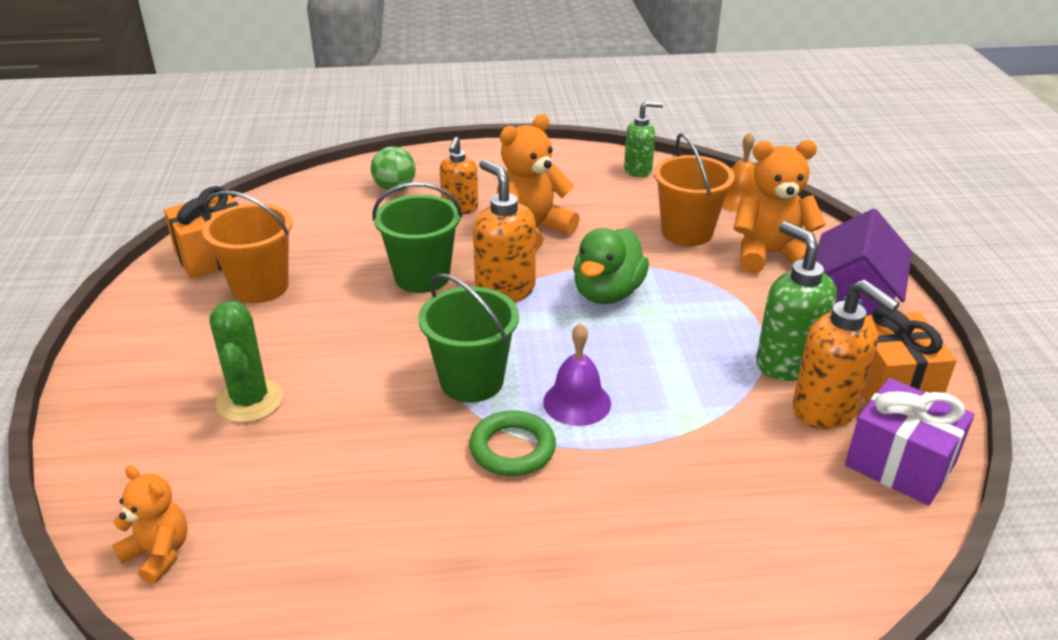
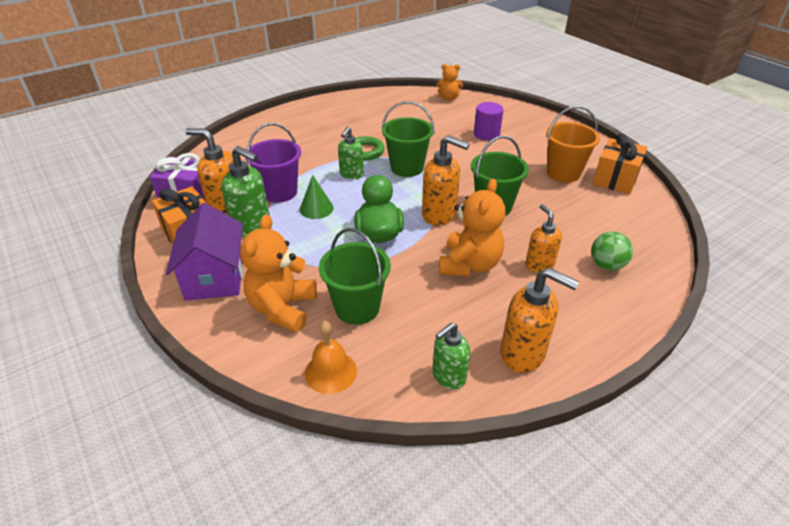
camera: 150 degrees right, 5 degrees up
(250, 401) = (486, 134): green cactus -> purple cylinder
(562, 164) = (523, 354): none -> orange soap dispenser
(577, 402) = (351, 174): purple bell -> green soap dispenser
(674, 359) = (316, 208): none -> green cone
(687, 232) = (357, 308): orange bucket -> green bucket
(723, 411) = (279, 192): none -> purple bucket
(769, 255) = (283, 308): orange teddy bear -> orange teddy bear turned 135 degrees clockwise

